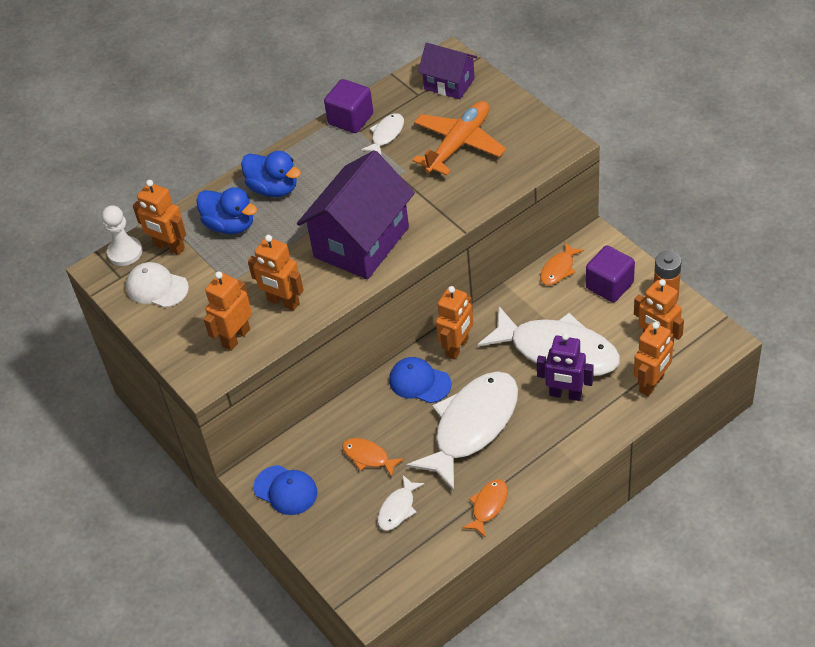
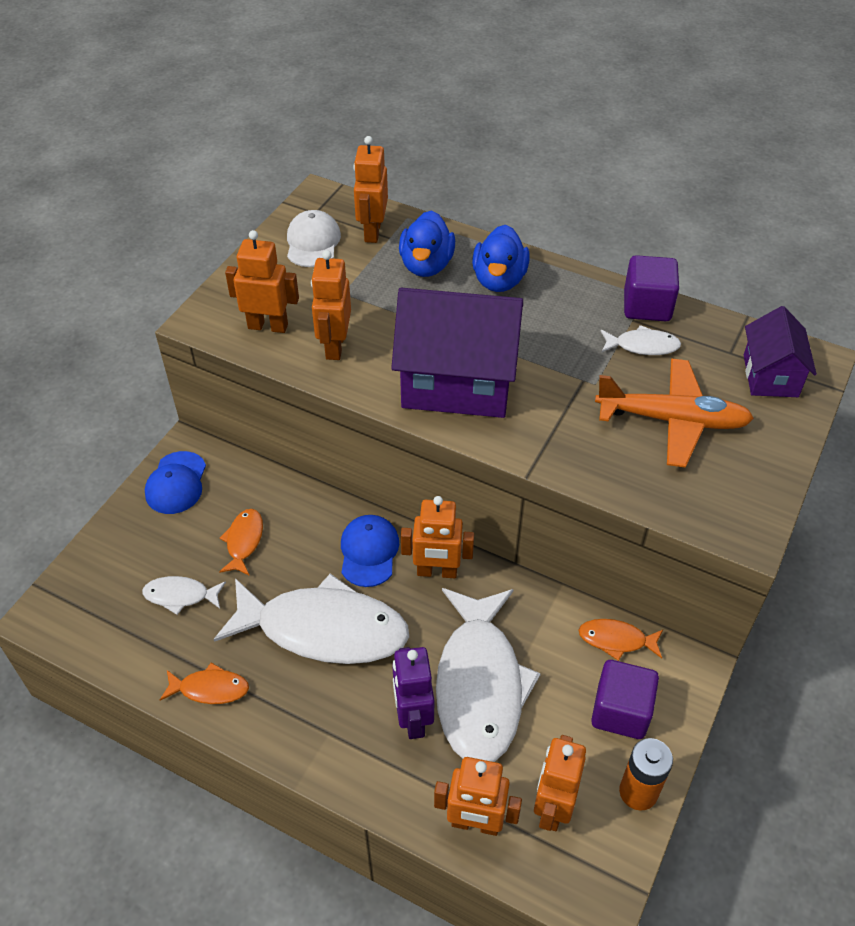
camera: 60 degrees right, 0 degrees up
(125, 252) = (350, 203): white pawn -> none

